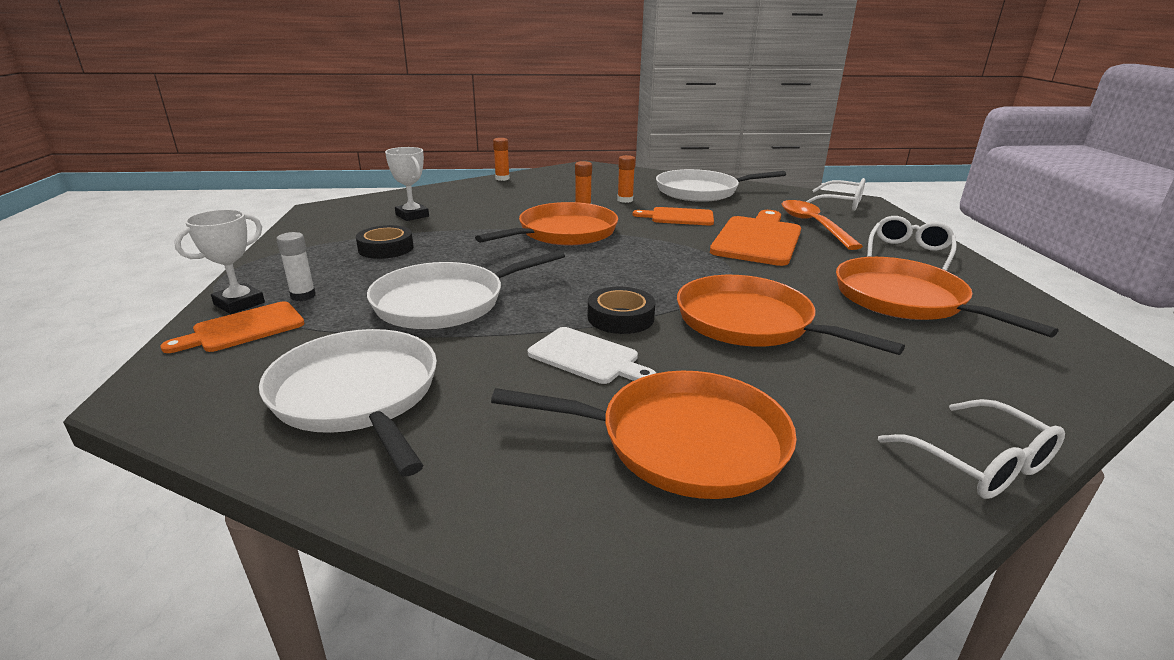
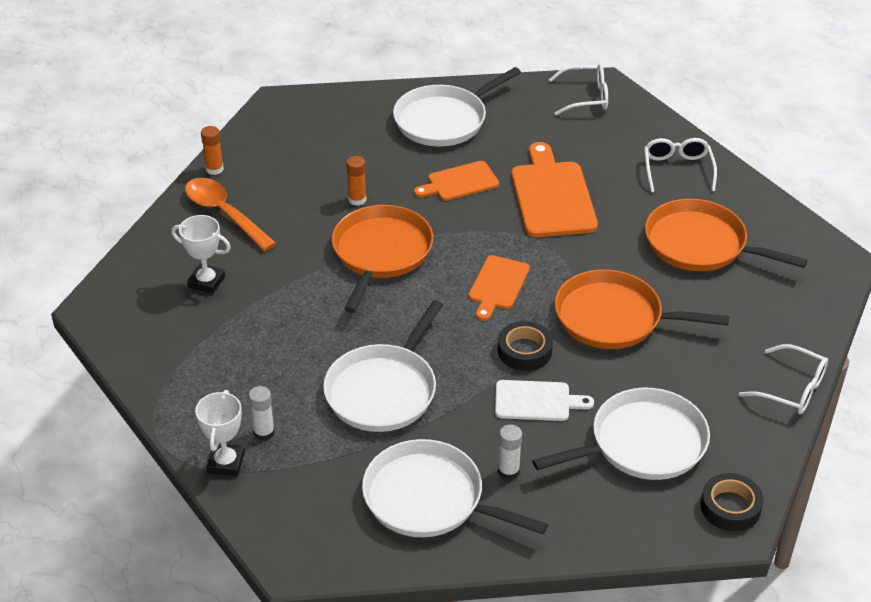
camera: 30 degrees left, 15 degrees up
(243, 328) = (270, 484): orange cutting board -> orange cutting board (498, 285)
(386, 248) = (249, 344): black tape -> black tape (730, 507)
(477, 405) = (508, 471): none -> white glue stick
(625, 200) = (385, 168): orange glue stick -> none
(683, 441) = (642, 443): orange pan -> white pan
(813, 225) = (584, 152): orange spoon -> orange spoon (225, 214)

